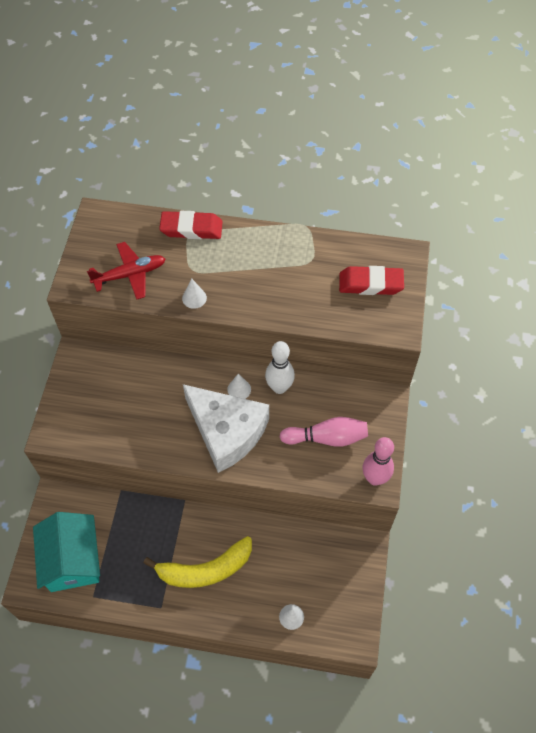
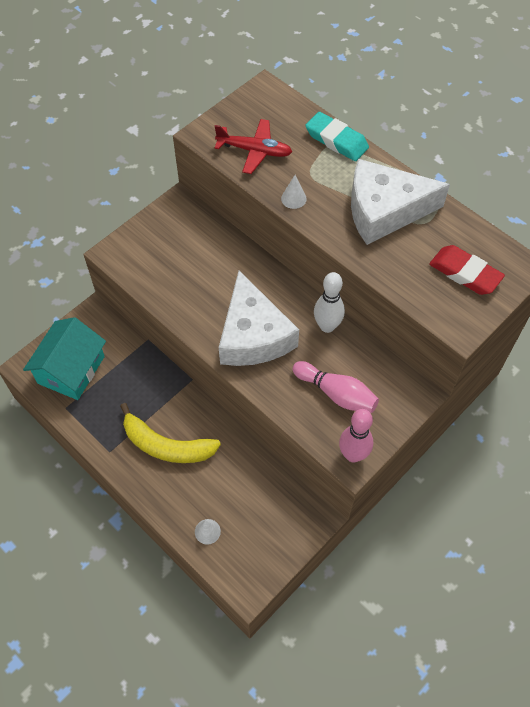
camera: 35 degrees right, 0 degrees up
(191, 229) = (336, 140): red eraser -> turquoise eraser
(239, 389) = (290, 307): white cone -> none
(273, 267) = (384, 210): none -> white cheese

